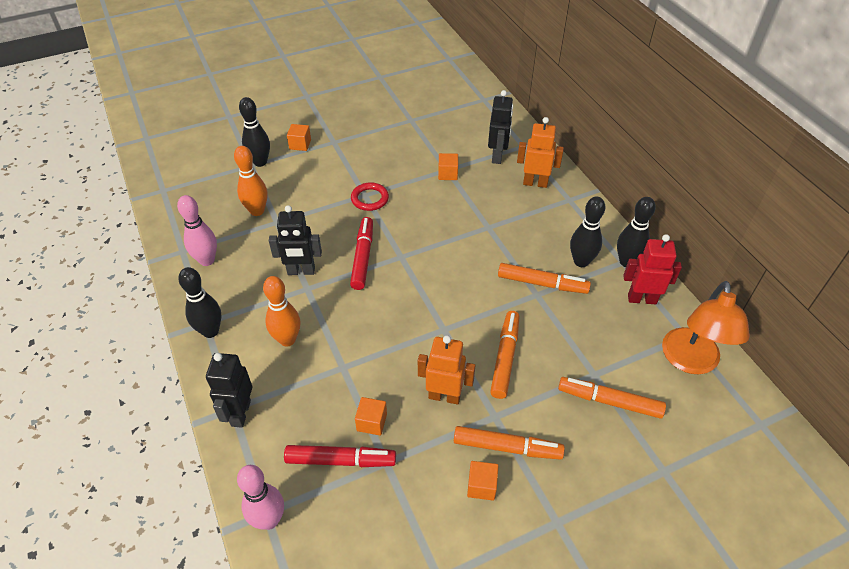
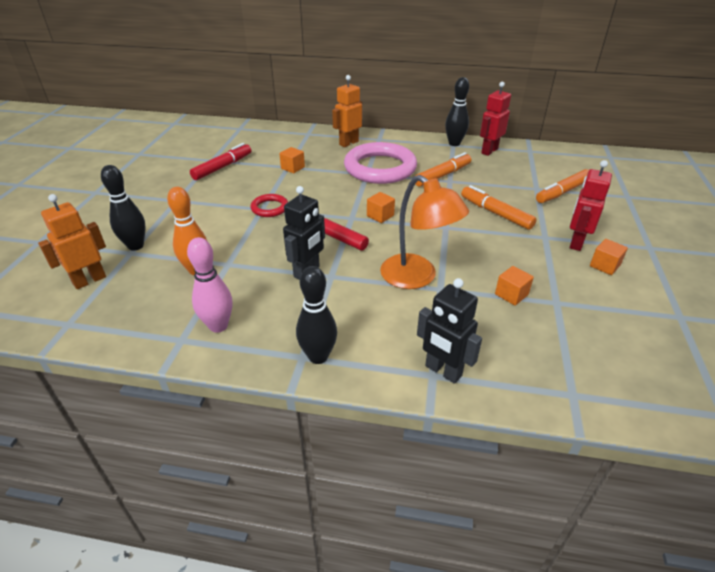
camera: 55 degrees left, 10 degrees down
(269, 520) = (582, 395): pink bowling pin -> none
(287, 339) = (380, 309): orange bowling pin -> none
(300, 144) = (150, 217): orange cube -> orange cube (380, 216)
(340, 460) = (540, 326): red marker -> red marker (222, 167)
(444, 396) = (511, 250): orange robot -> orange robot (89, 280)
(497, 156) = (303, 145): black robot -> none
(506, 447) = (576, 242): orange marker -> red robot
(508, 231) = (380, 168): none -> pink ring
(581, 261) = (438, 156): black bowling pin -> none
(690, 361) = (551, 157): orange lamp -> orange lamp (417, 278)

